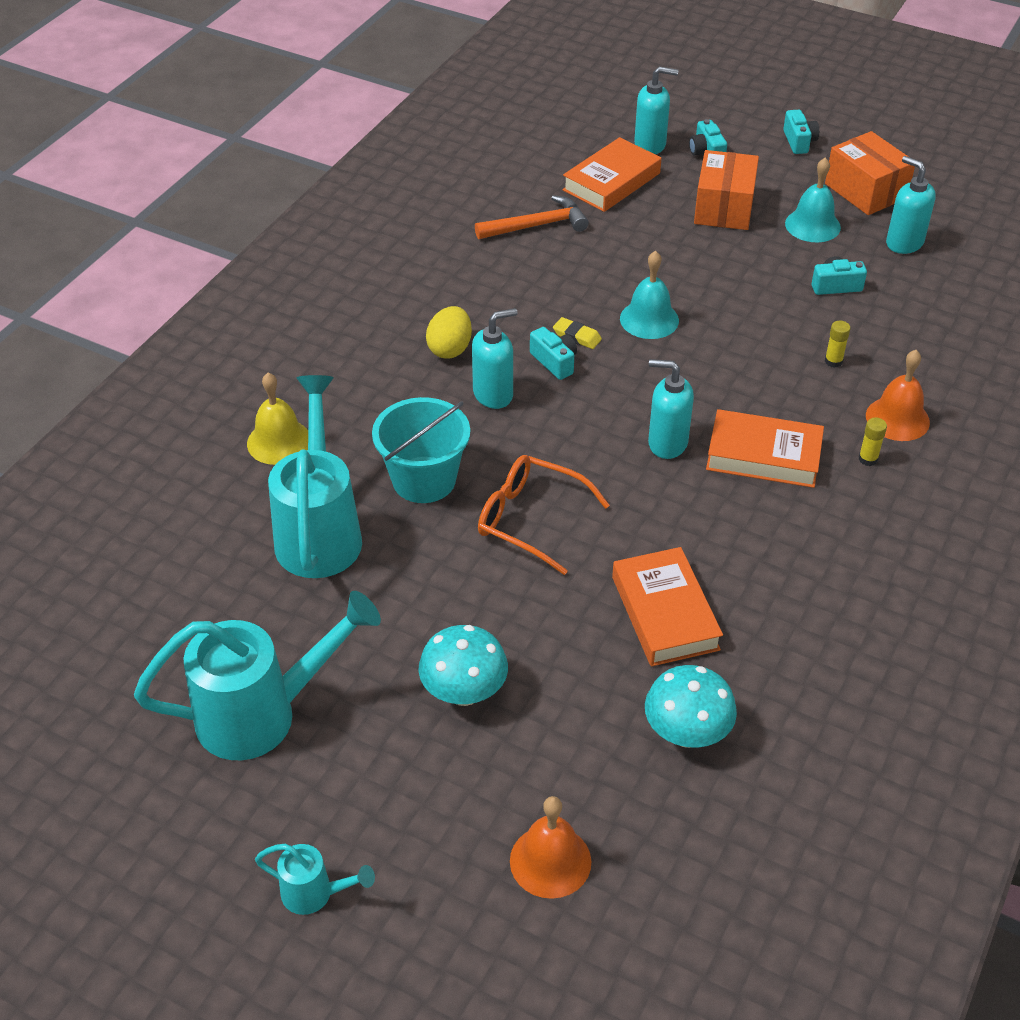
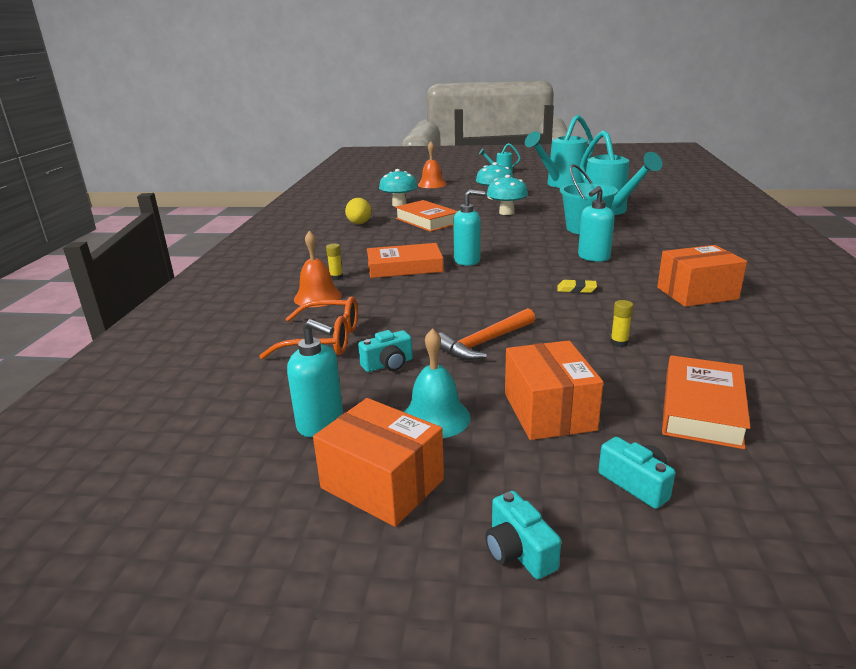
camera: 160 degrees right, 20 degrees down
(279, 441) = (677, 225): yellow bell -> none
(450, 349) = (650, 268): yellow egg -> yellow egg (359, 224)
(457, 291) = (697, 293): none -> orange box
(497, 596) = (506, 212): none -> turquoise mushroom
(530, 519) = (516, 229): orange glasses -> orange glasses (324, 340)
(537, 225) = (710, 347): orange hammer -> orange hammer (485, 343)
(554, 362) = (575, 276): turquoise camera -> none
(649, 319) = (534, 308): turquoise bell -> none
(650, 145) = (722, 475): turquoise soap dispenser -> none
(833, 361) = (373, 315): yellow glue stick -> yellow glue stick (619, 343)

